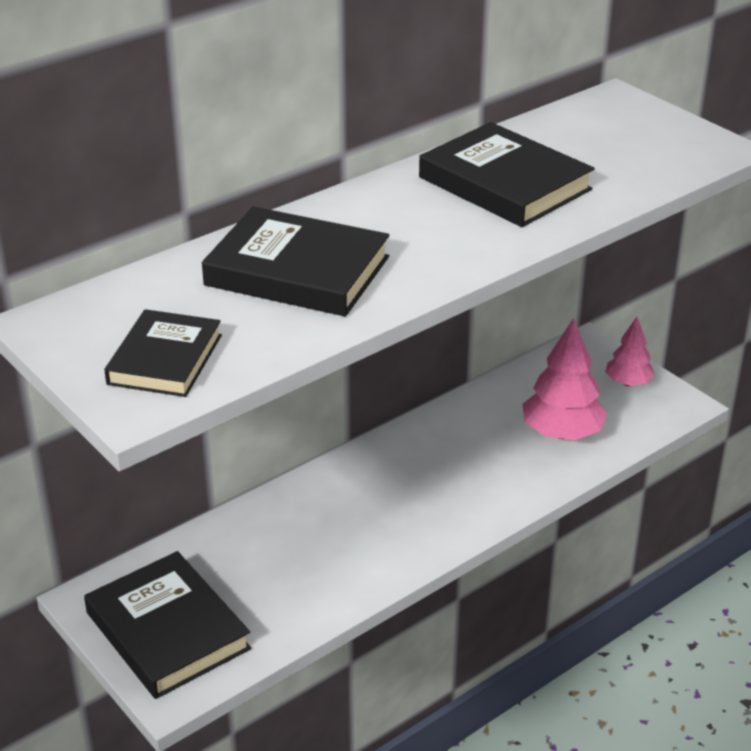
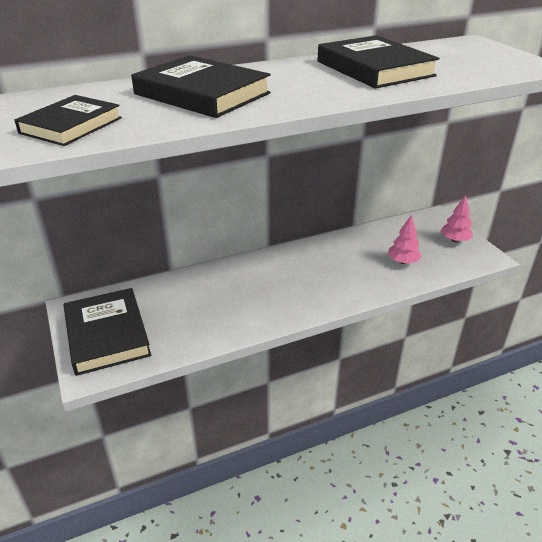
camera: 15 degrees right, 0 degrees up
(562, 433) = (403, 261): pink tree -> pink tree, size x0.61

